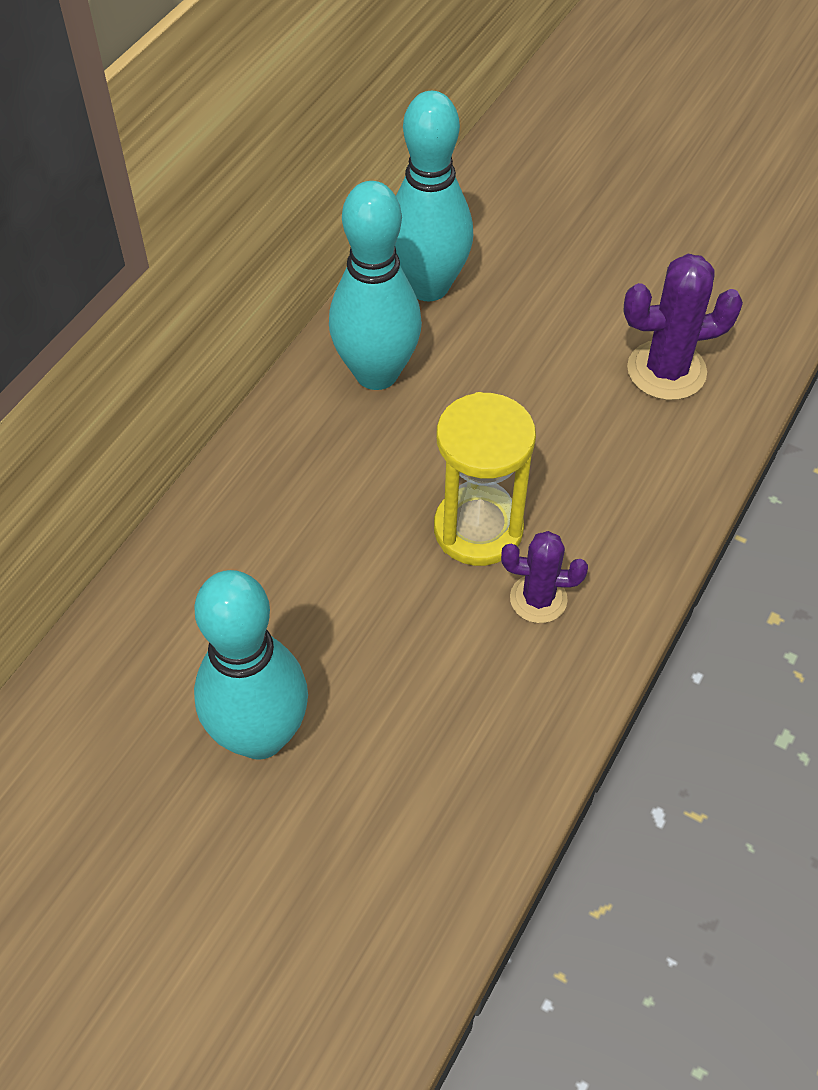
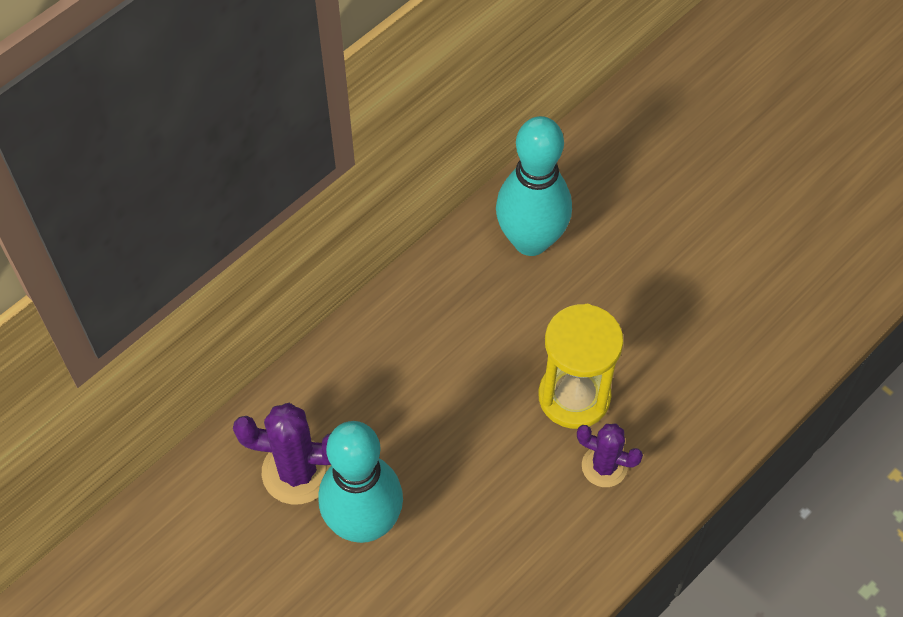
camera: 15 degrees right, 5 degrees up
(428, 286) = (595, 169): turquoise bowling pin -> none
(666, 371) = (770, 292): purple cactus -> purple cactus (297, 472)

